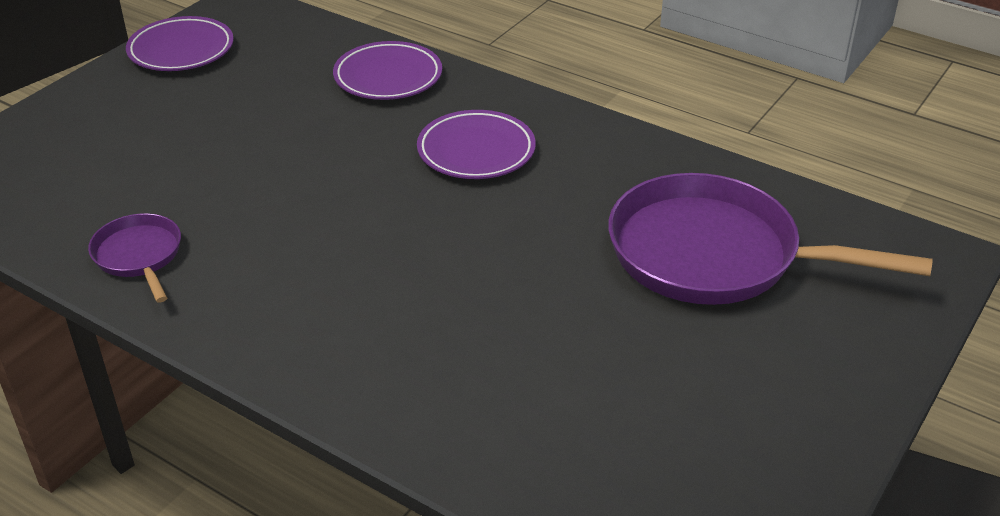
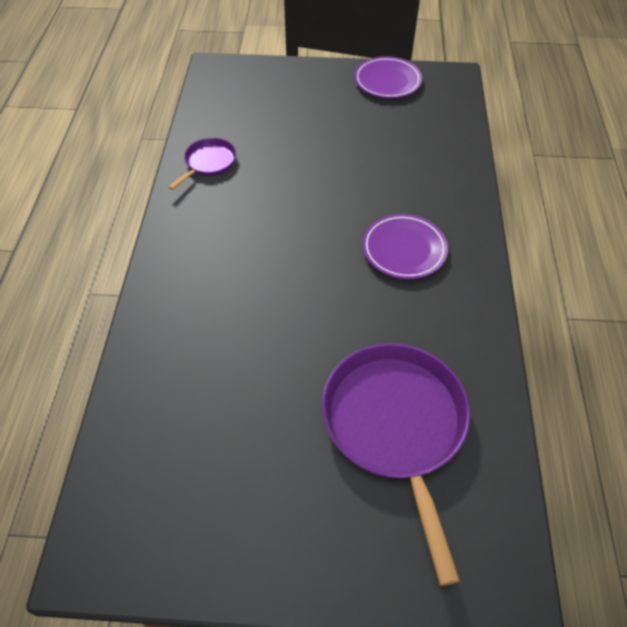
camera: 60 degrees right, 15 degrees up
(388, 77) = (442, 173): purple plate -> none

